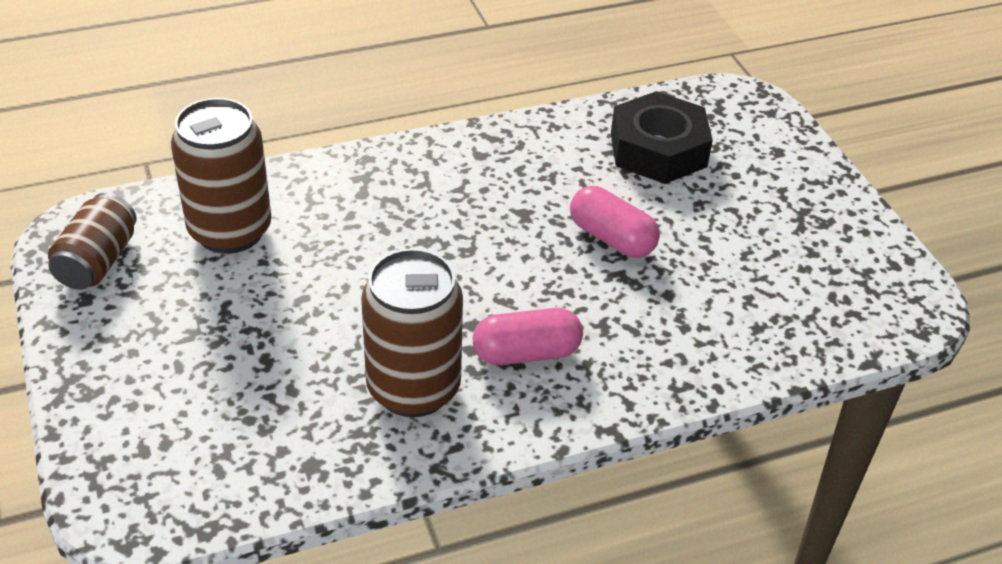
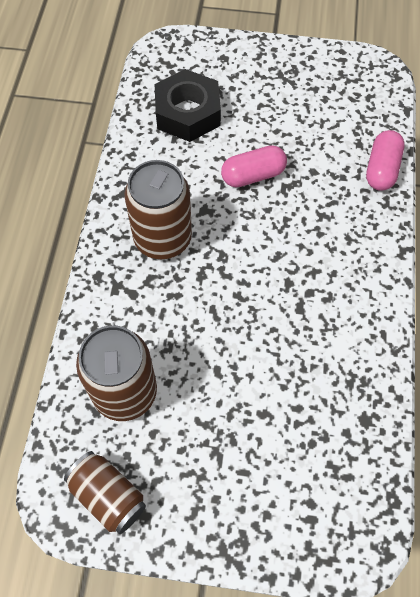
camera: 60 degrees left, 20 degrees up
(413, 388) = (328, 337): brown can -> brown can (163, 239)
(526, 353) = (326, 264): pink capsule -> pink capsule (381, 169)

